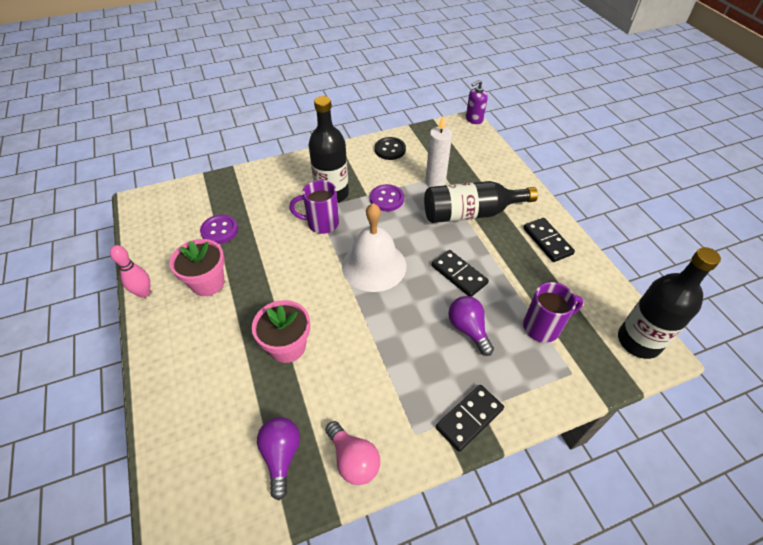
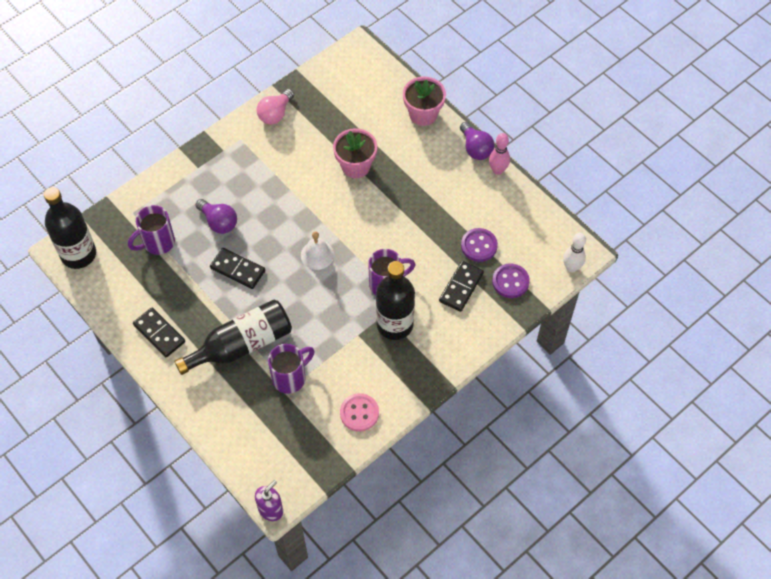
camera: 160 degrees right, 10 degrees up
(158, 193) = (571, 268): none -> white bowling pin
(208, 283) = (452, 194): pink flower pot -> pink flower pot (423, 114)
(281, 455) = (322, 102): purple light bulb -> purple light bulb (475, 148)
(353, 460) = (275, 114): pink light bulb -> pink light bulb turned 90 degrees counterclockwise
(374, 265) = (317, 255): white bell -> white bell, size x0.55
(386, 199) = (334, 336): purple button -> purple button (510, 281)
(390, 150) = (359, 413): black button -> pink button
(435, 182) = (290, 377): white candle -> purple mug
(469, 418) = (205, 159): black domino -> black domino (461, 287)

